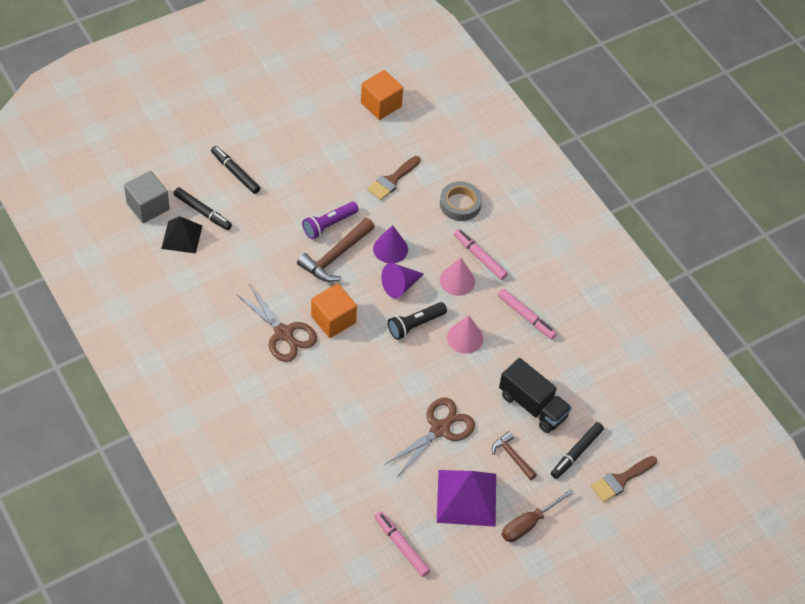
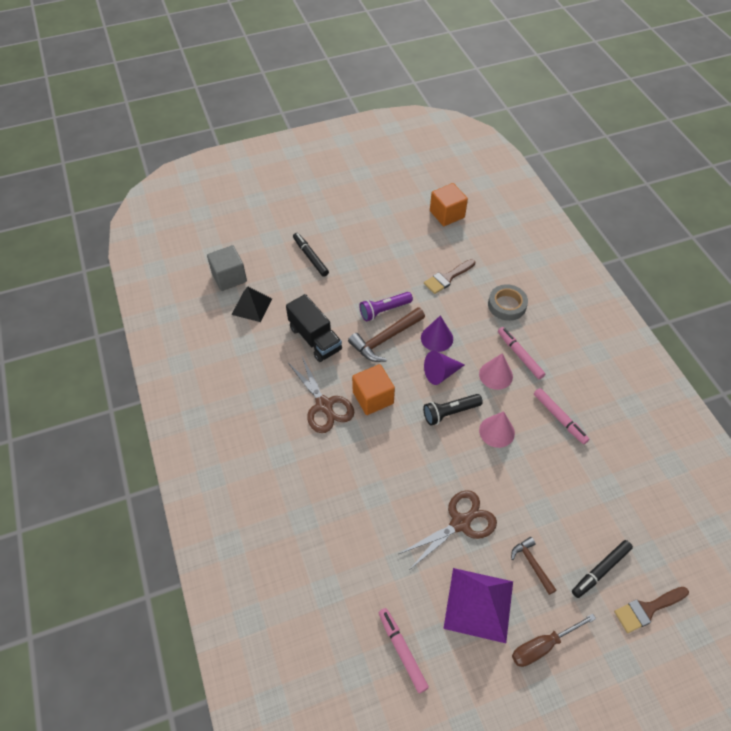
camera: 15 degrees right, 0 degrees up
(202, 212) = (275, 287): black marker -> none
(532, 405) = (558, 511): black truck -> black truck (315, 338)

